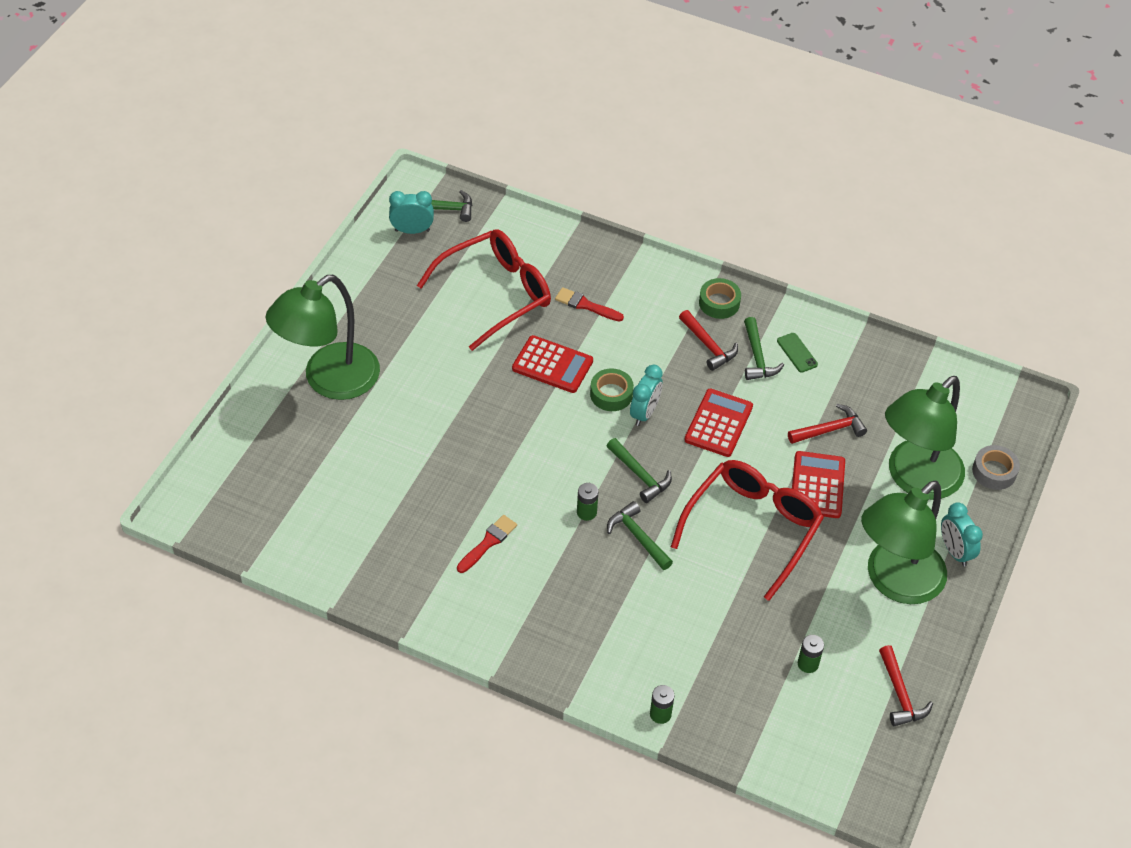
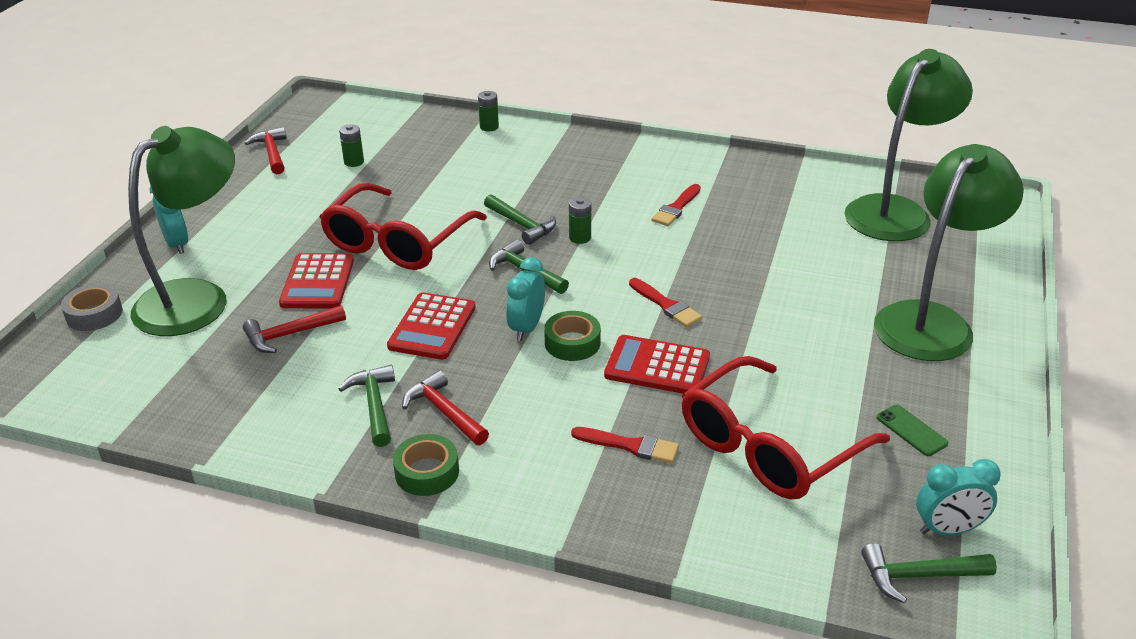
camera: 175 degrees right, 15 degrees down
(530, 422) = (666, 305): none -> red brush
(797, 353) = (316, 417): green phone -> green phone (911, 430)
(894, 582) = (252, 218): green lamp -> green lamp (895, 211)

